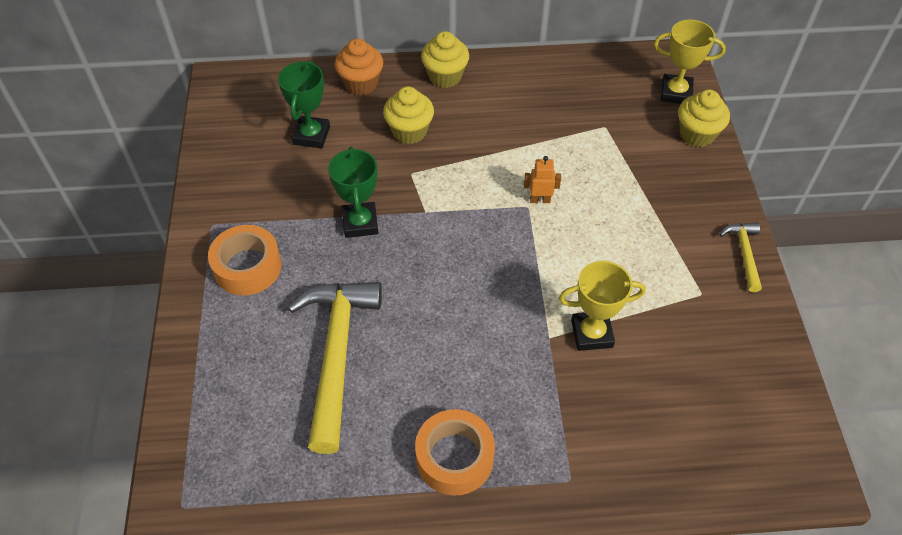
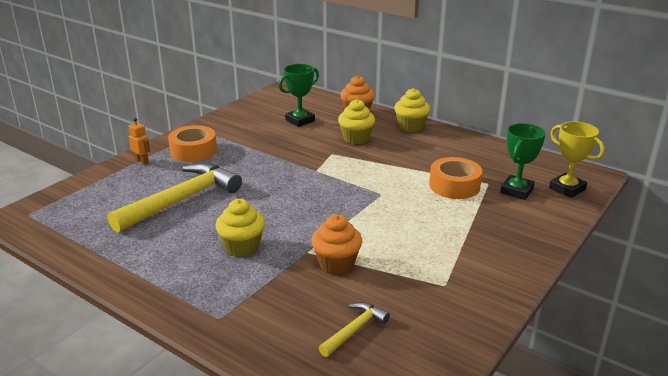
camera: 40 degrees right, 25 degrees down
(360, 223) = (273, 160): green trophy -> green trophy (516, 191)
(454, 457) = (173, 270): orange tape -> orange tape (454, 186)
(540, 200) = (393, 194): orange robot -> orange robot (142, 161)
(591, 334) = (336, 264): yellow trophy -> orange cupcake
(697, 134) = (556, 213): yellow cupcake -> yellow cupcake (242, 247)
(744, 254) = (509, 282): yellow hammer -> yellow hammer (354, 330)

